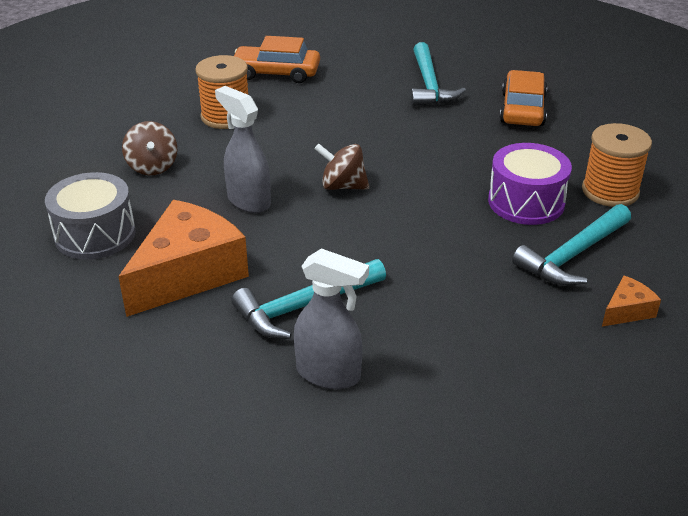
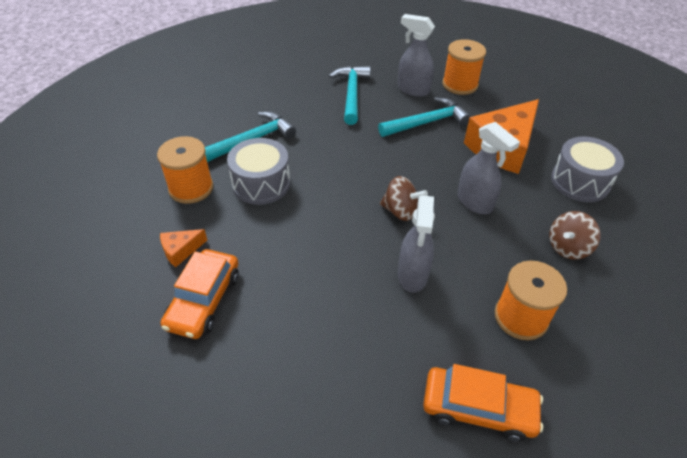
camera: 175 degrees left, 10 degrees up
(152, 167) = (568, 247): brown spinning top -> brown spinning top turned 120 degrees counterclockwise
(233, 396) = (460, 84): none -> orange spool
(327, 136) = (412, 275): none -> grey spray bottle
(429, 85) = (289, 359): turquoise hammer -> turquoise hammer (351, 94)
(526, 202) = (261, 183): purple drum -> grey drum
(627, 311) = (243, 106): orange cheese -> orange cheese (181, 250)

